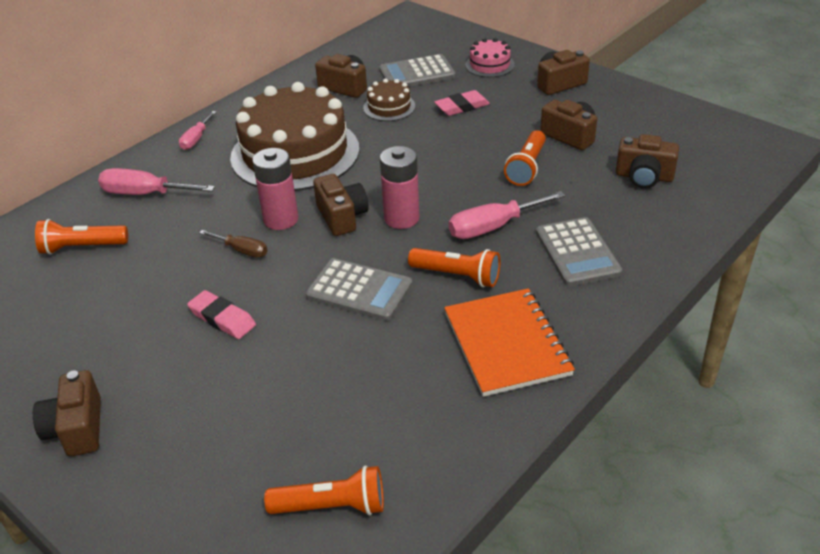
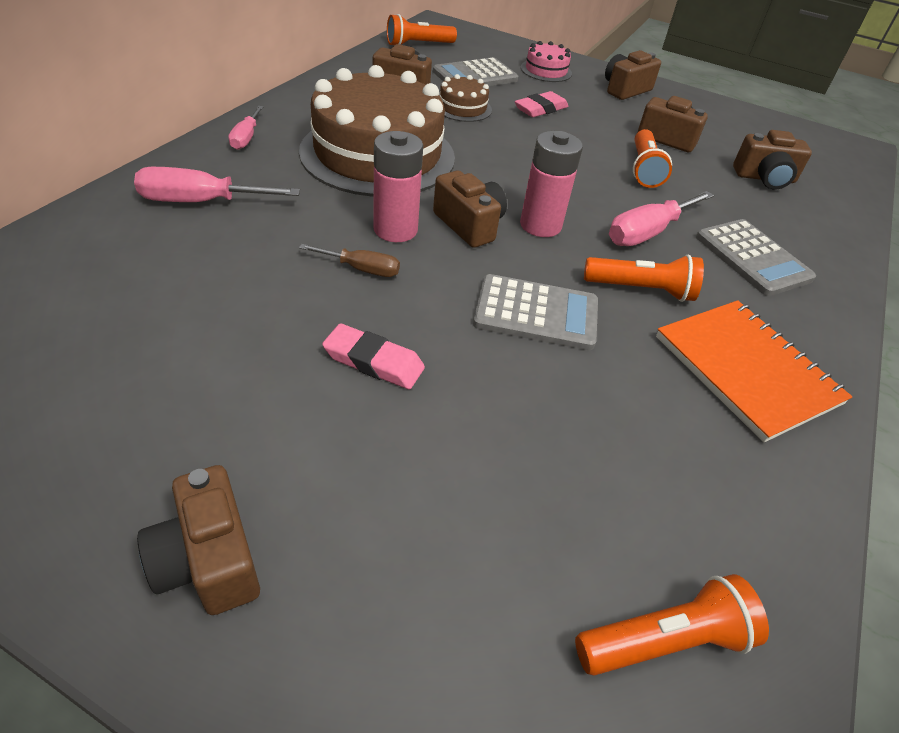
camera: 20 degrees left, 5 degrees up
(82, 247) = (131, 273): orange flashlight -> orange flashlight (418, 44)

